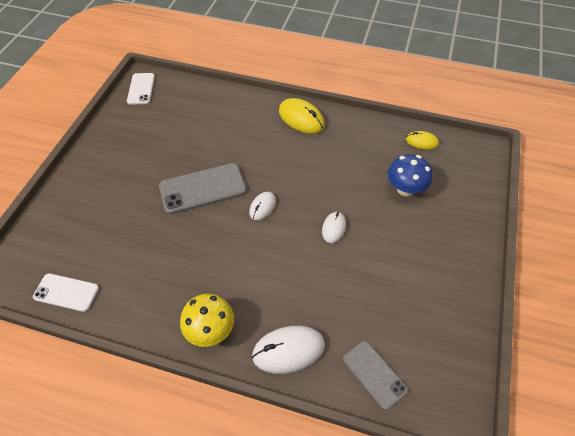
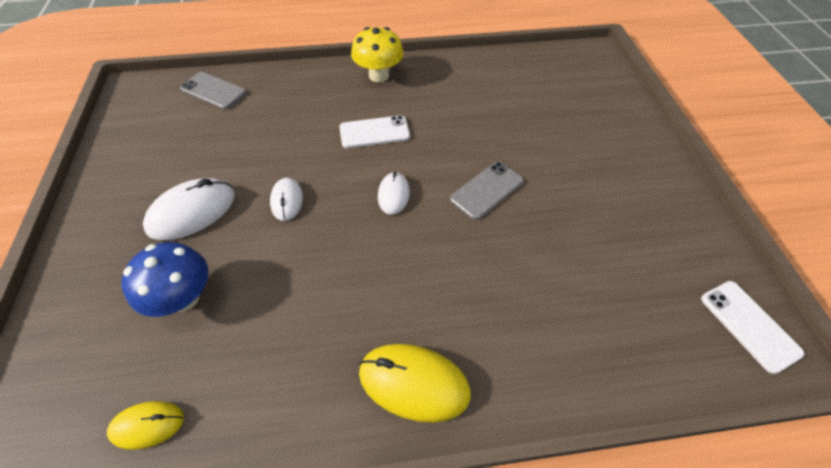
camera: 155 degrees right, 0 degrees up
(66, 292) = (528, 61): white phone -> white phone (374, 132)
(202, 188) = (487, 190): grey phone -> grey phone, size x0.63
(288, 350) = (299, 83): white mouse -> white mouse (192, 212)

